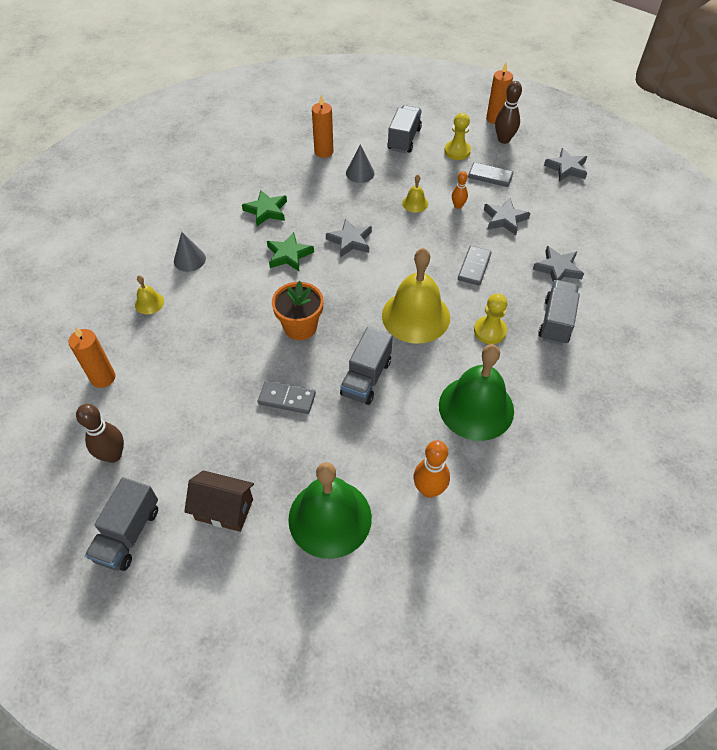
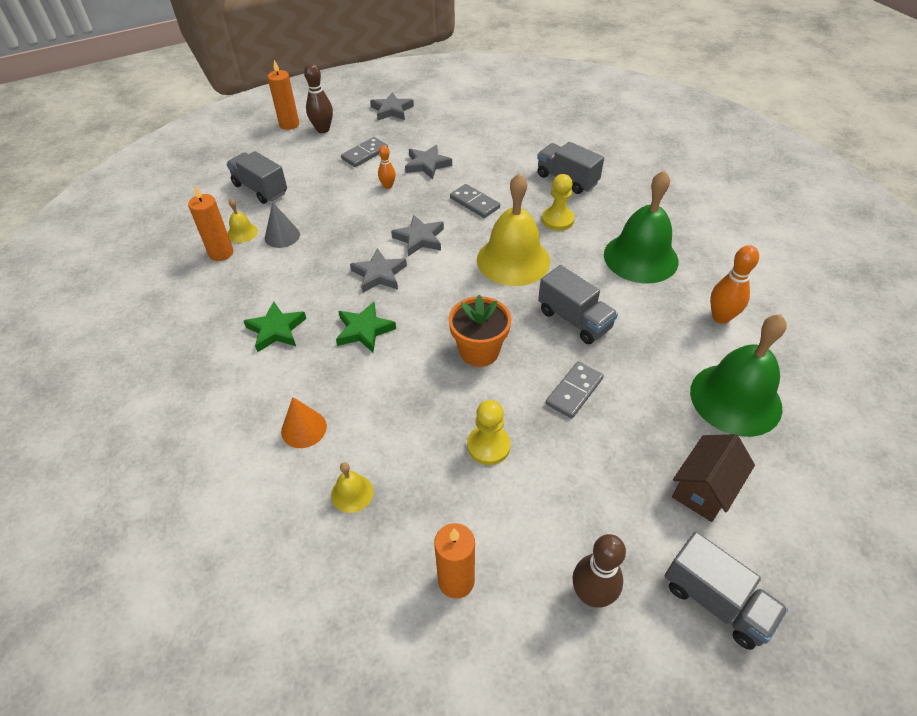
camera: 65 degrees left, 5 degrees down
(189, 259) = (304, 428): grey cone -> orange cone
(415, 203) = (361, 212): yellow bell -> yellow bell (242, 232)
(457, 151) = (312, 161): yellow pawn -> yellow pawn (488, 446)
(557, 268) = (508, 157): grey star -> grey star (419, 238)

